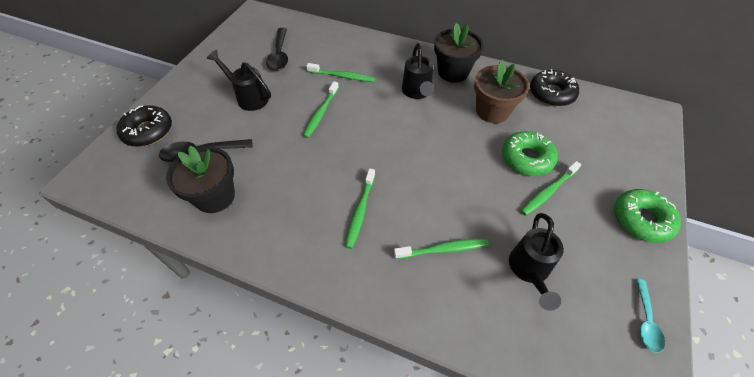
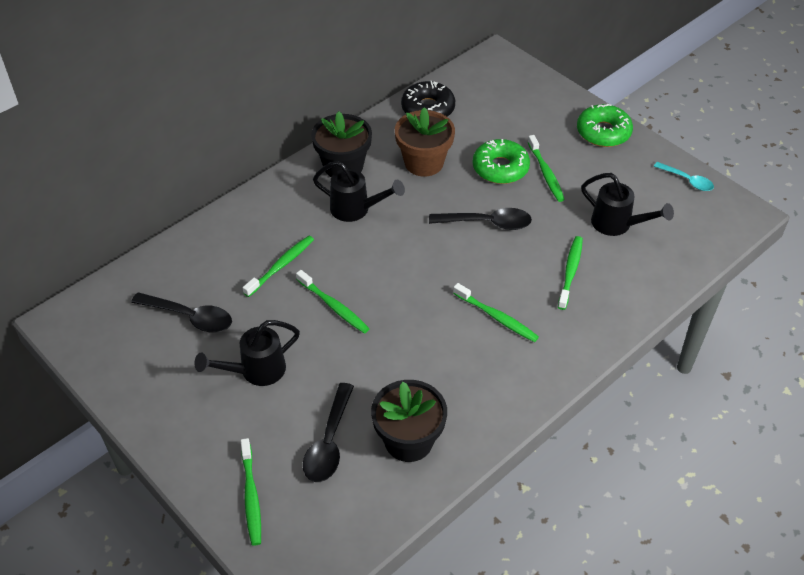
camera: 65 degrees left, 5 degrees down
(148, 131) = (251, 496): black donut -> green toothbrush
(458, 170) = (487, 223): none -> black spoon

